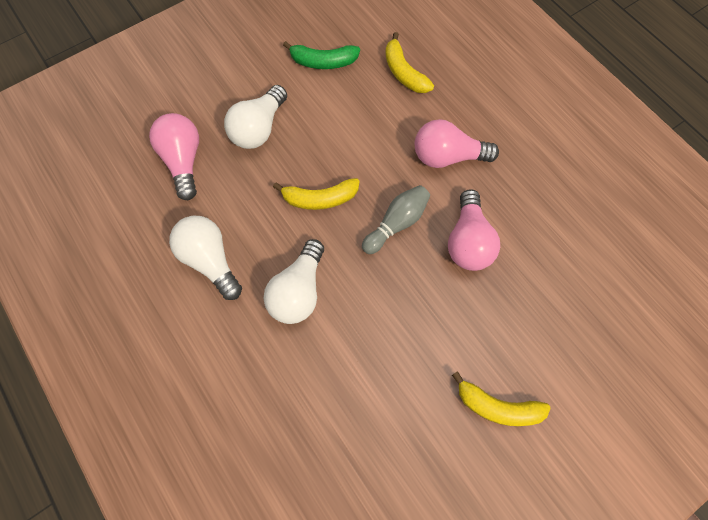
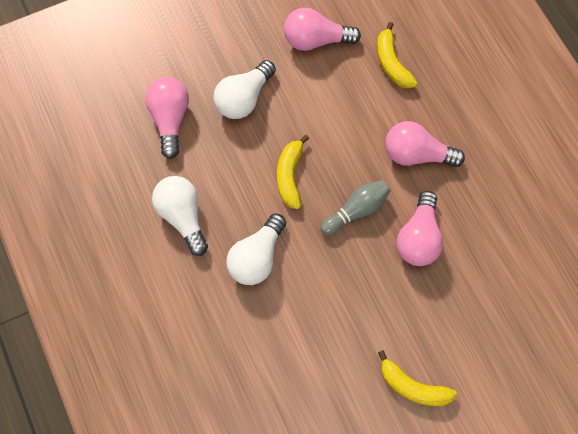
camera: 10 degrees right, 0 degrees up
(320, 199) = (290, 176): yellow banana -> yellow banana turned 90 degrees clockwise
(323, 62) = (315, 40): green banana -> pink light bulb

